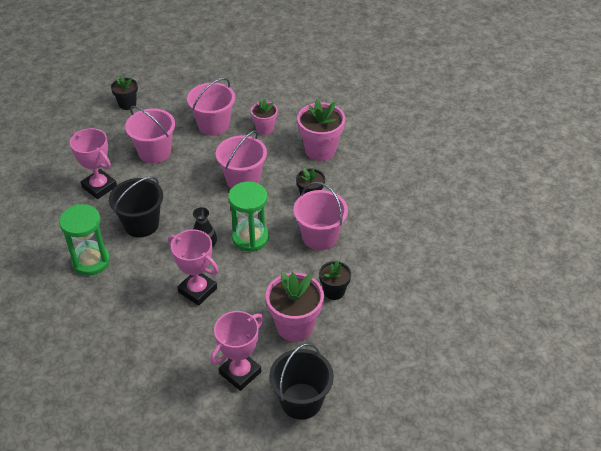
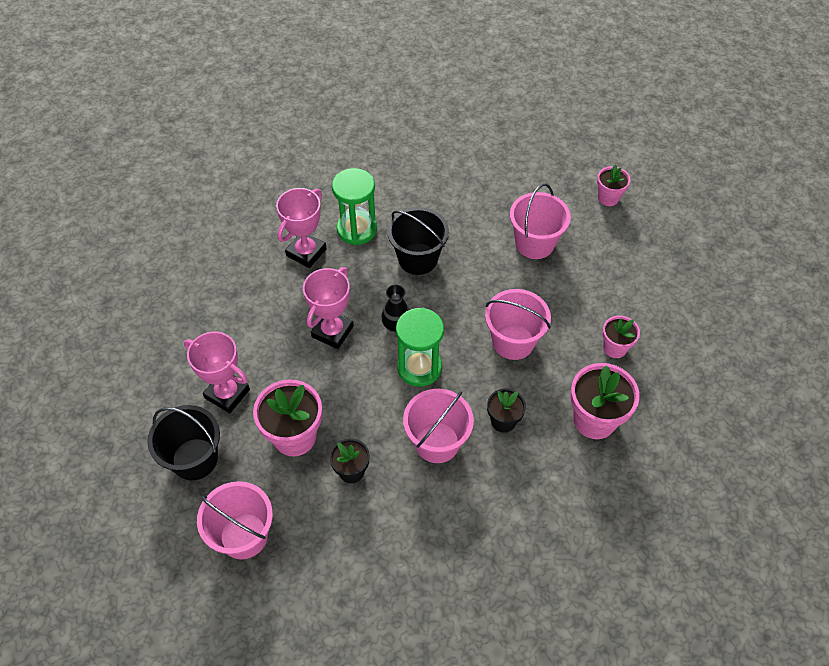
camera: 80 degrees right, 10 degrees up
(99, 187) = (464, 208): pink trophy -> pink trophy (306, 252)
(127, 104) = (608, 198): black flower pot -> pink flower pot
(213, 125) = (602, 291): pink bucket -> pink bucket (244, 536)

